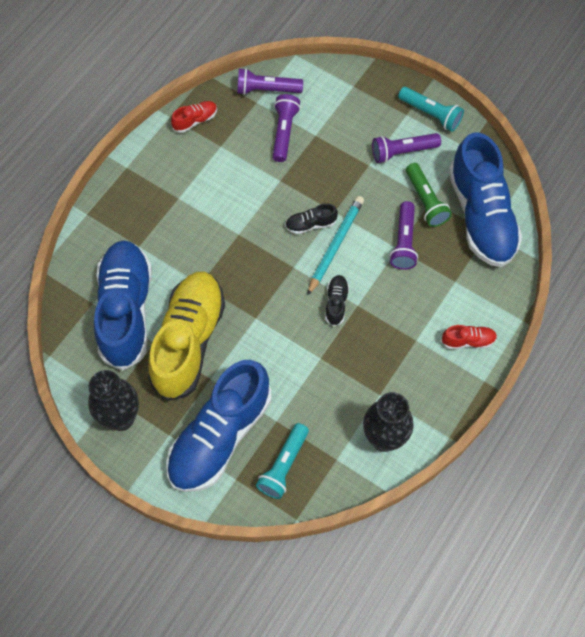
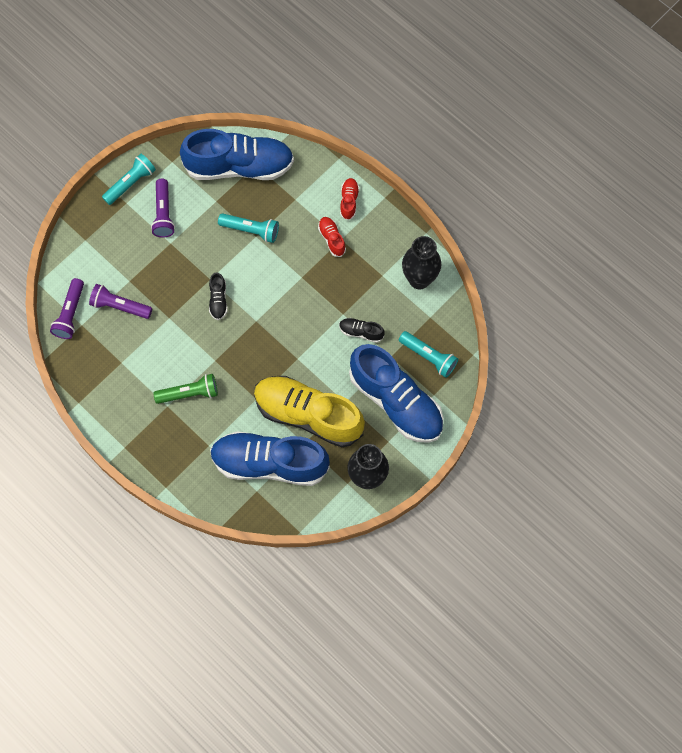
camera: 80 degrees left, 5 degrees up
(195, 120) = (88, 380): red shoe -> red shoe (332, 239)
(335, 245) = (242, 284): turquoise pencil -> none
(336, 303) = (296, 293): black shoe -> black shoe (361, 332)
(404, 242) = (251, 230): purple flashlight -> turquoise flashlight
(425, 201) = (216, 205): green flashlight -> green flashlight (189, 393)

